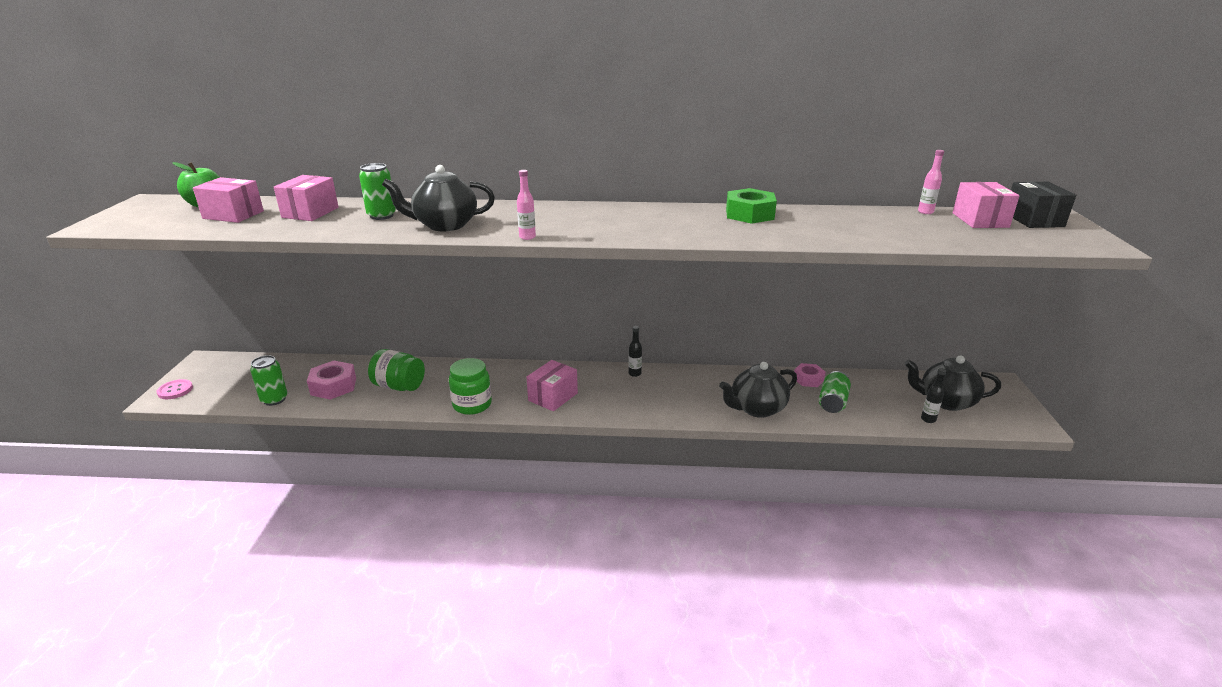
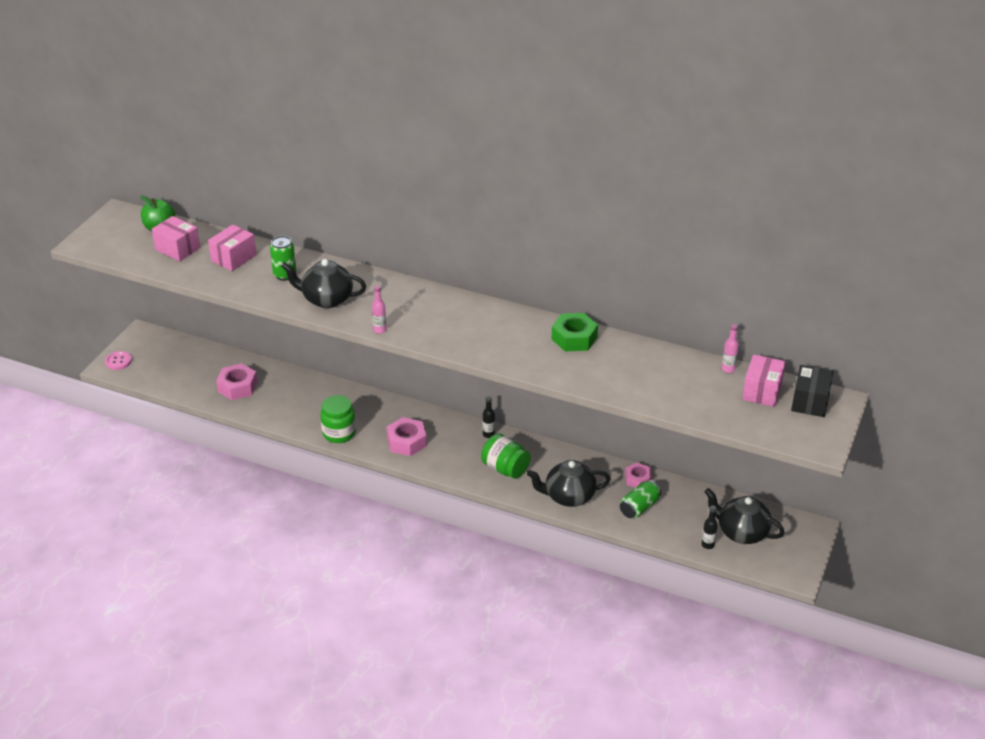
camera: 20 degrees right, 10 degrees up
(274, 399) = (190, 389): green can -> none
(399, 386) = (288, 400): green jar -> green jar (505, 468)
(553, 397) = (407, 442): pink box -> pink nut

